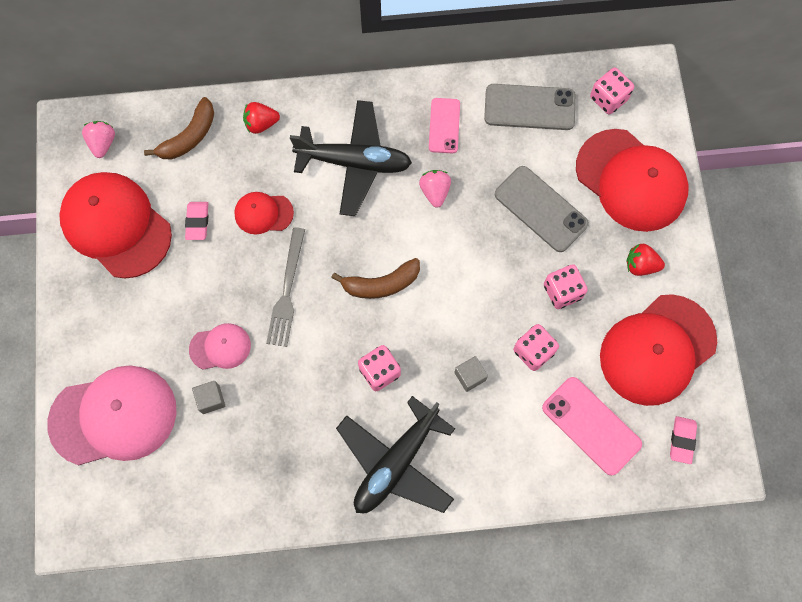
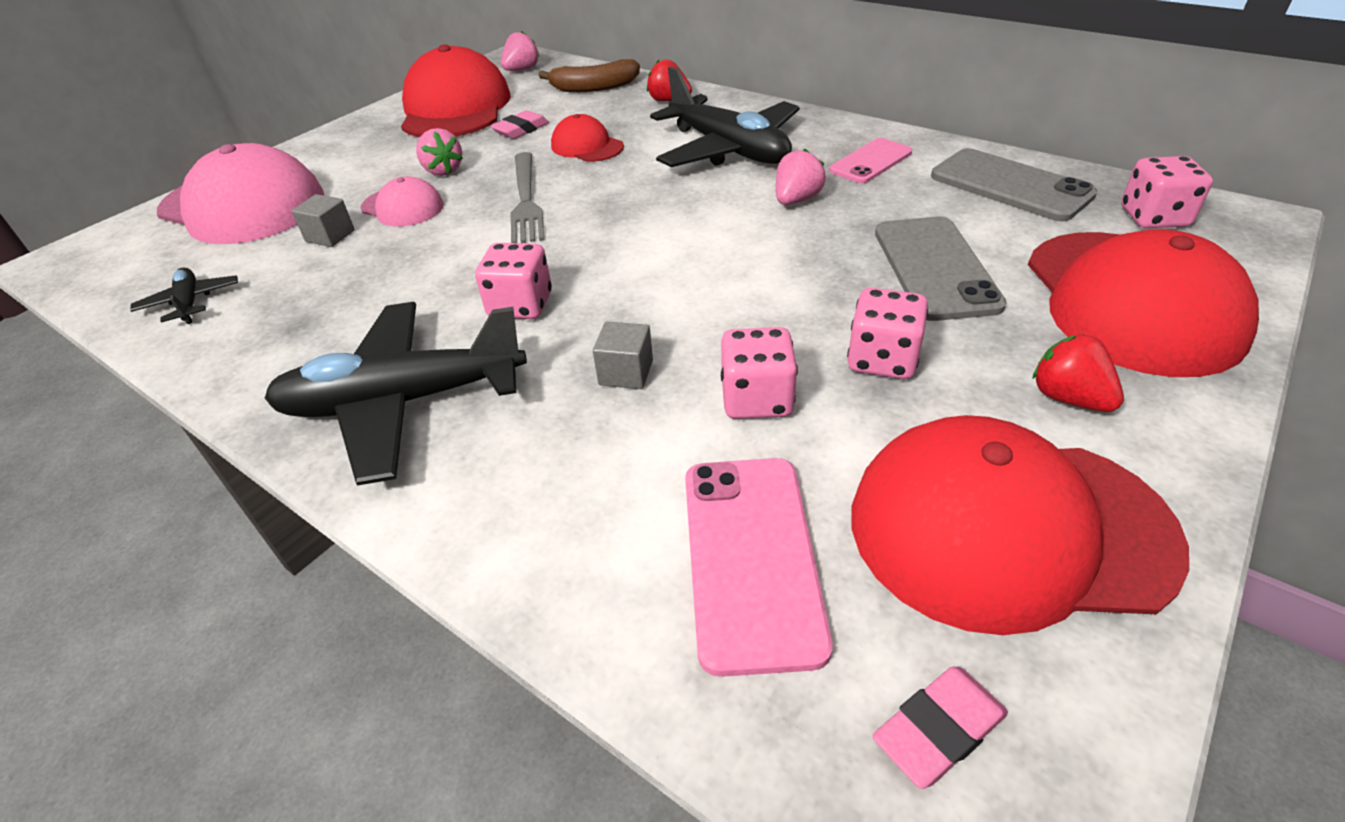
camera: 45 degrees right, 30 degrees down
(200, 298) = (443, 170): none -> pink strawberry
(206, 497) = (190, 302): none -> black plane
(287, 291) = (526, 200): grey fork -> grey fork turned 60 degrees counterclockwise
(381, 284) = (631, 238): brown banana -> none

